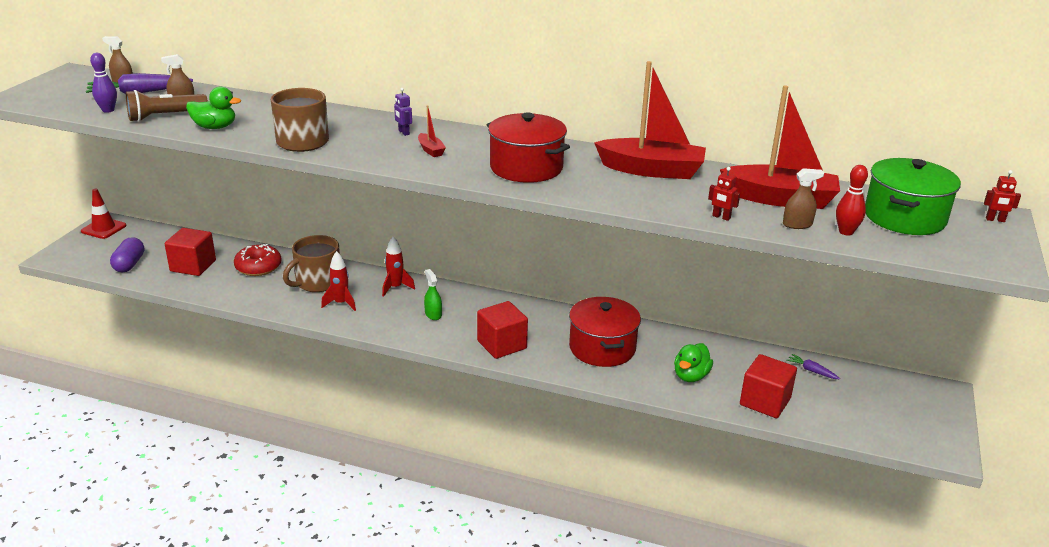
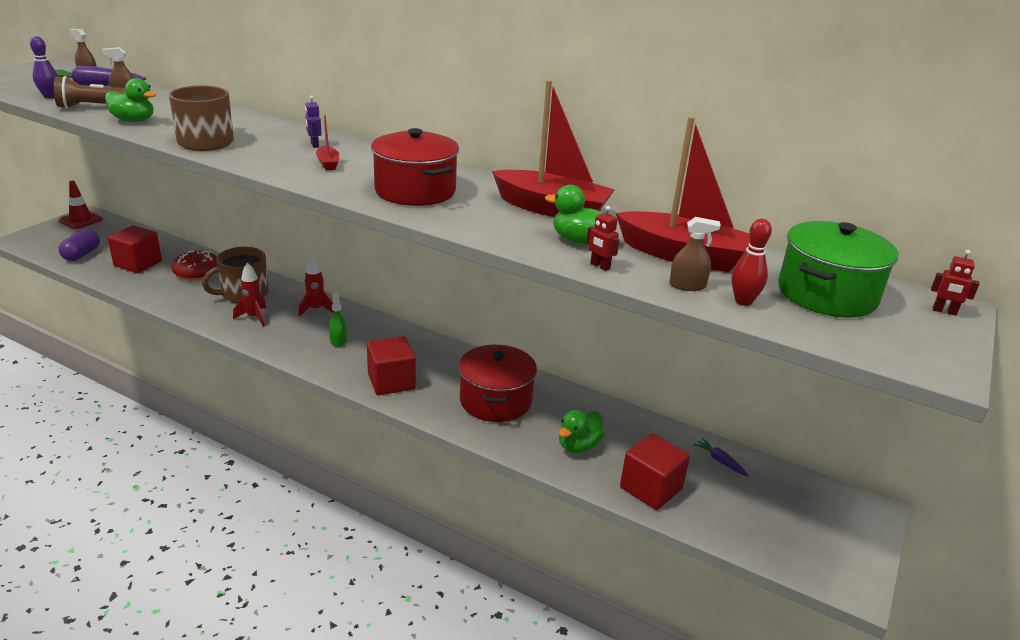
camera: 10 degrees right, 0 degrees up
(691, 197) = (579, 241): none -> green duck

